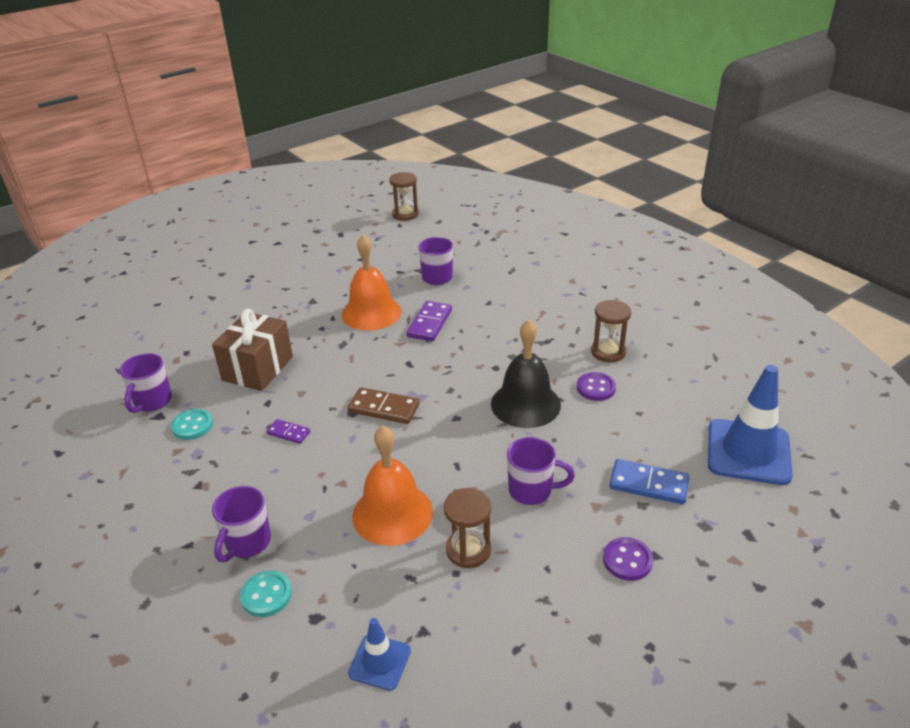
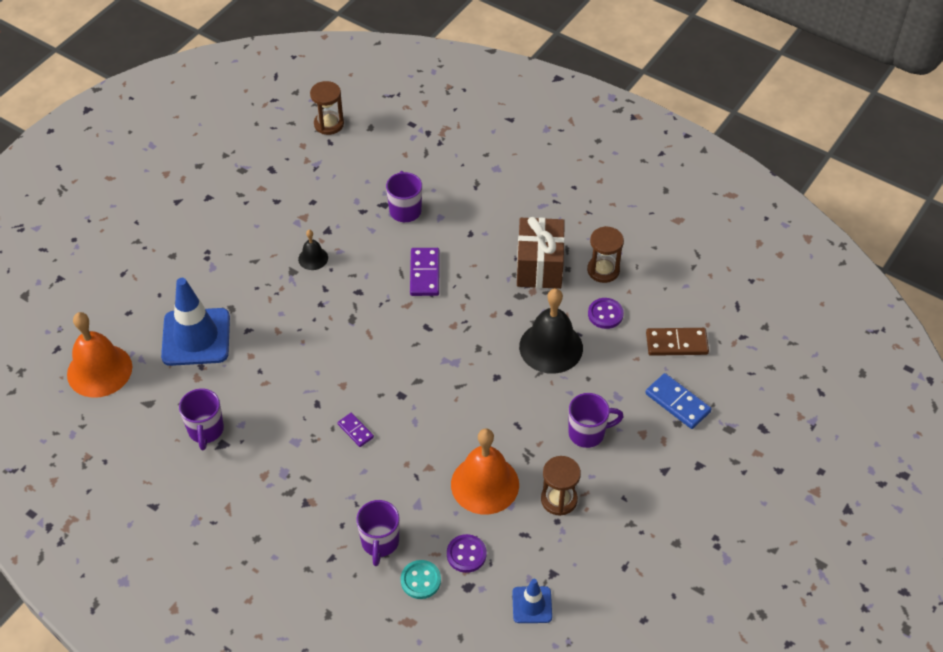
camera: 20 degrees left, 15 degrees up
(192, 426) = (262, 446): turquoise button -> none
(257, 368) = (285, 368): brown gift -> brown gift (539, 266)
(288, 433) = (355, 431): purple domino -> purple domino turned 45 degrees clockwise
(336, 295) = (313, 258): none -> black bell
(371, 312) = (361, 273): orange bell -> orange bell (99, 370)
(384, 408) = (428, 383): brown domino -> brown domino (676, 343)
(627, 560) = (680, 475): purple button -> purple button (466, 554)
(648, 484) = (677, 403): blue domino -> blue domino turned 45 degrees clockwise
(748, 452) = (746, 351): blue traffic cone -> blue traffic cone (196, 337)

